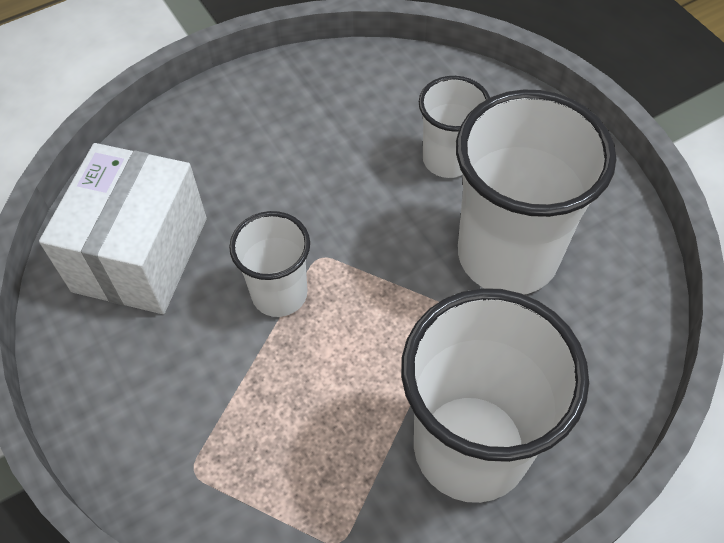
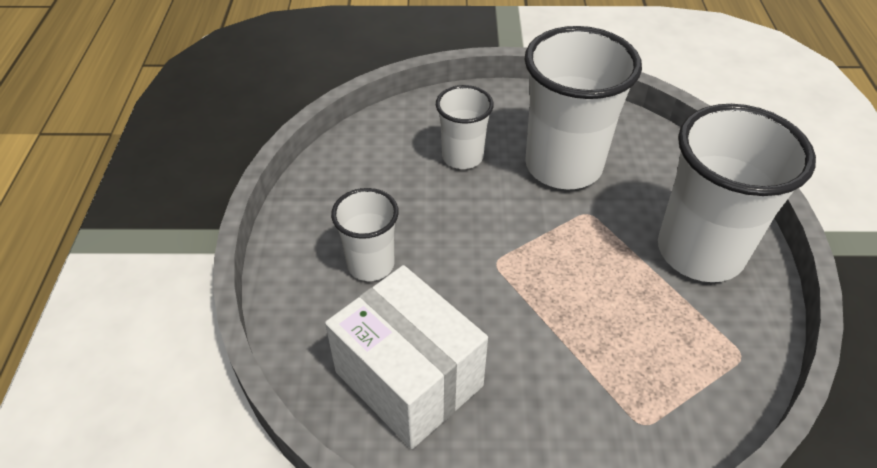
camera: 60 degrees left, 10 degrees down
(279, 294) = (513, 300): white cup -> white cup (371, 264)

